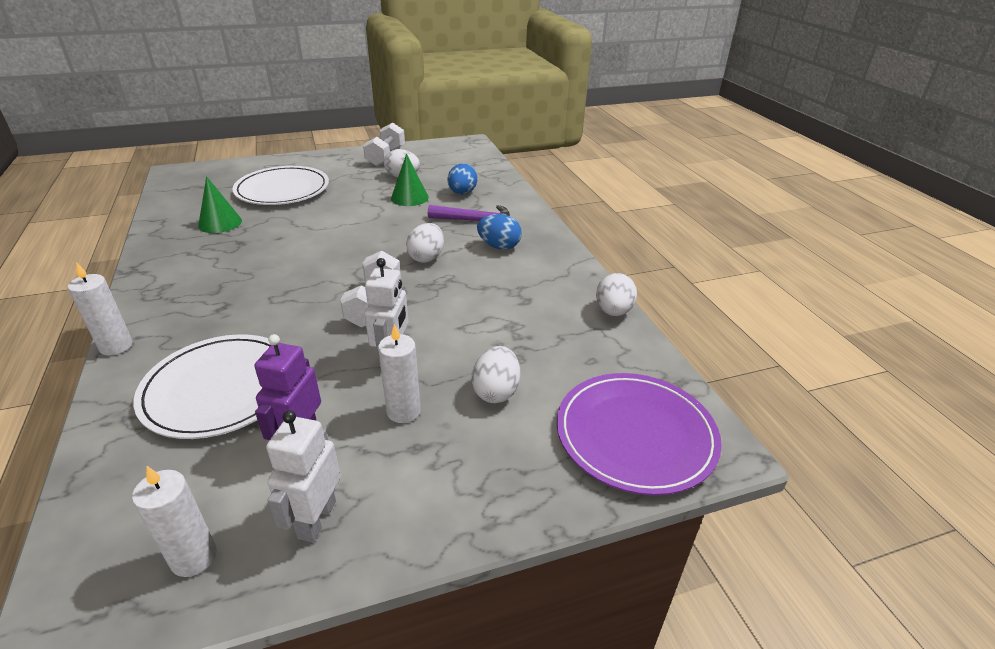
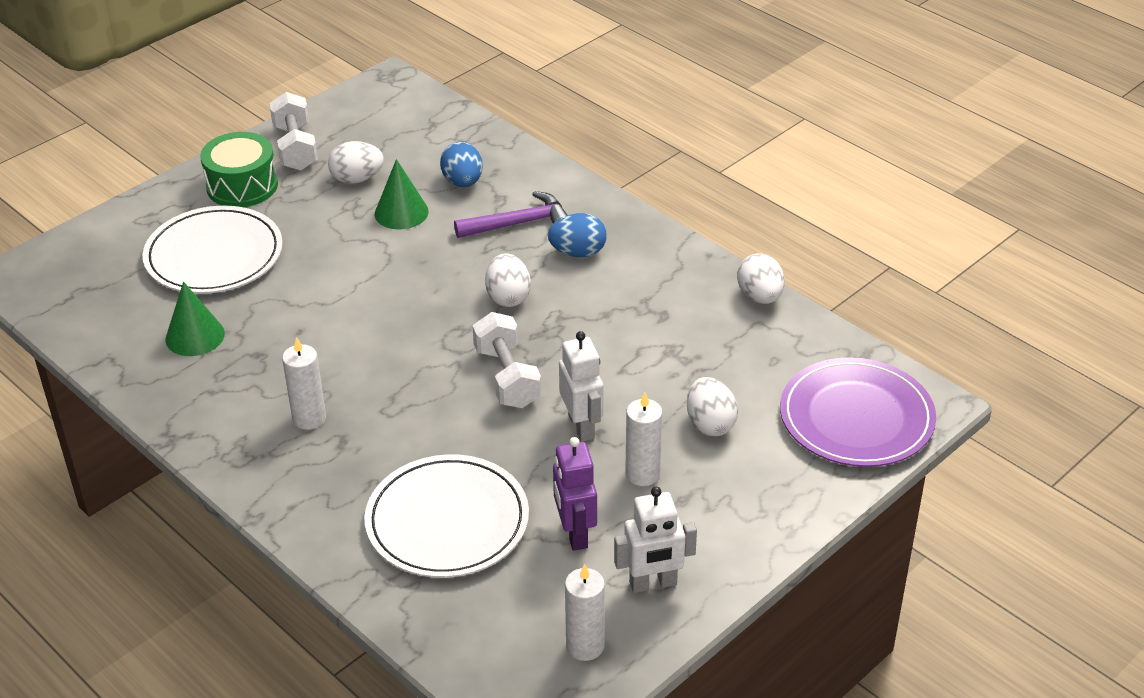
camera: 25 degrees left, 5 degrees up
(116, 346) = (281, 524): white candle -> white candle (309, 418)
(316, 519) = (653, 584): white robot -> white robot turned 90 degrees counterclockwise
(337, 165) = (242, 186): none -> green drum

